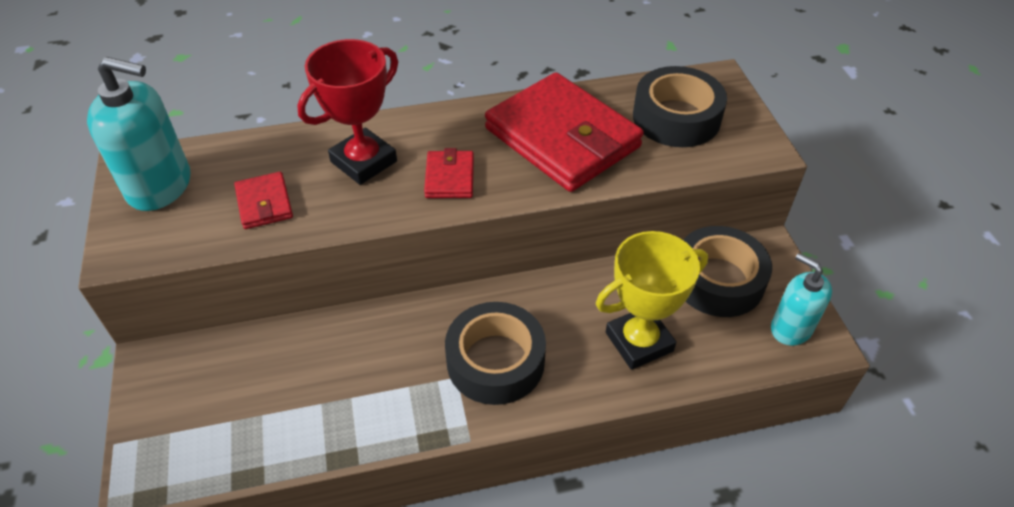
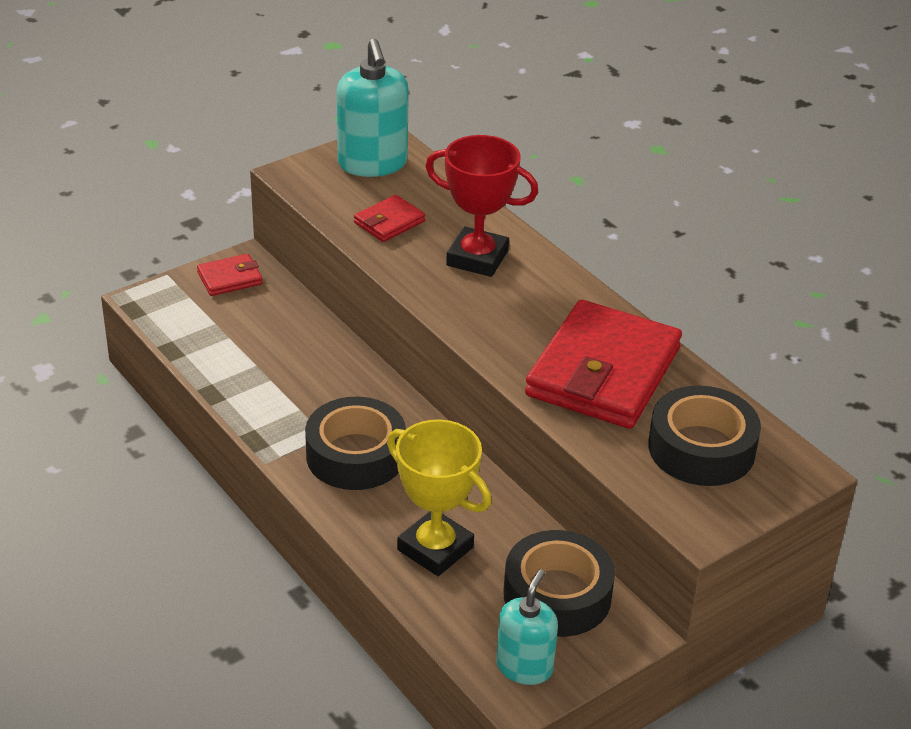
camera: 65 degrees right, 10 degrees down
(449, 177) = (493, 314): red wallet -> red wallet (230, 278)

